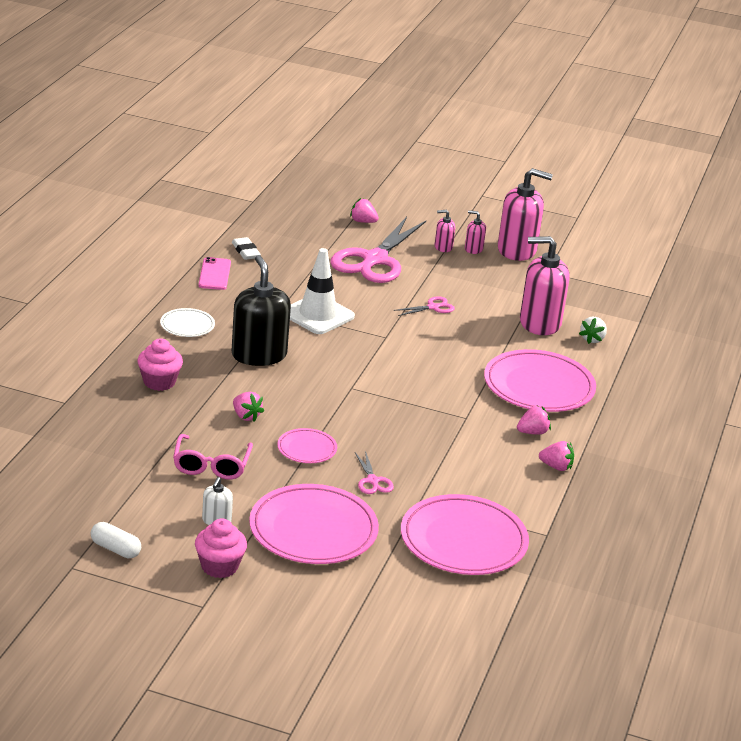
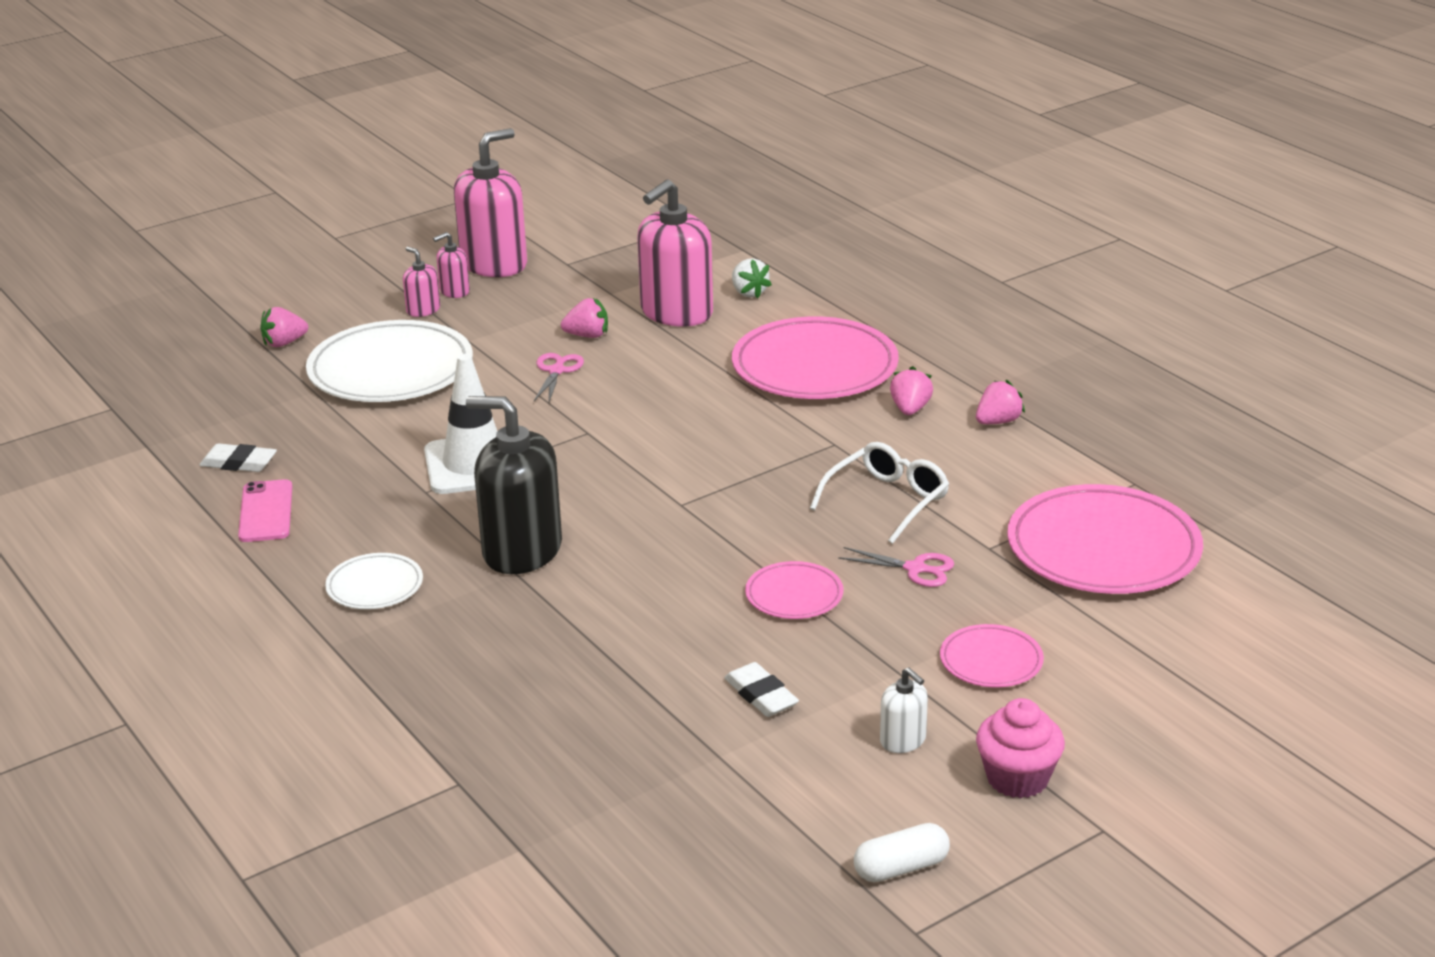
camera: 50 degrees left, 0 degrees up
(159, 382) = (498, 667): pink cupcake -> none
(211, 465) = (761, 695): pink glasses -> white eraser
(214, 274) = (266, 512): pink phone -> pink phone turned 45 degrees clockwise
(246, 416) = (665, 618): pink strawberry -> pink strawberry (587, 335)
(313, 530) = (991, 661): pink plate -> pink plate, size x0.50
(375, 260) = (391, 370): pink scissors -> white plate
(428, 452) = (887, 501): none -> white glasses
(443, 247) = (423, 310): pink soap dispenser -> pink soap dispenser turned 105 degrees clockwise

